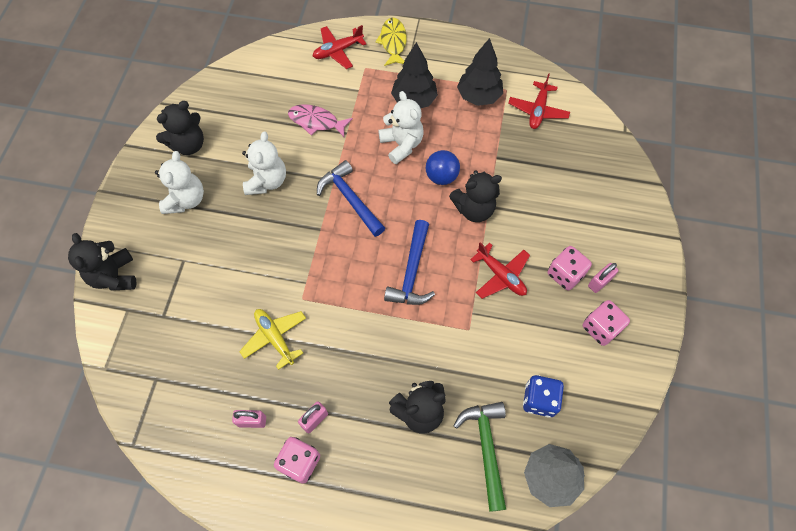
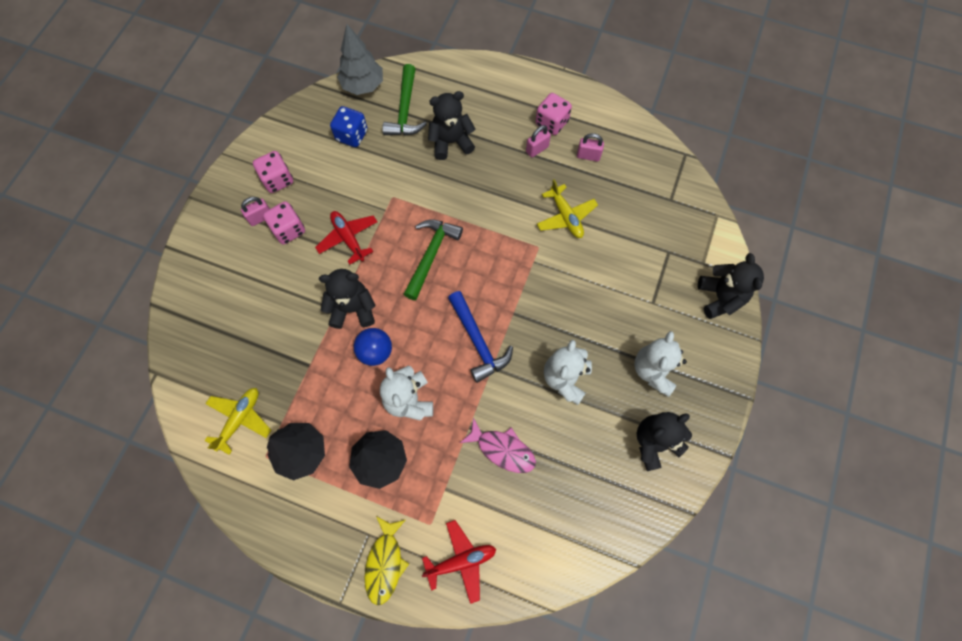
camera: 170 degrees left, 5 degrees up
(412, 271) = (431, 255): blue hammer -> green hammer
(538, 110) = (240, 419): red plane -> yellow plane

